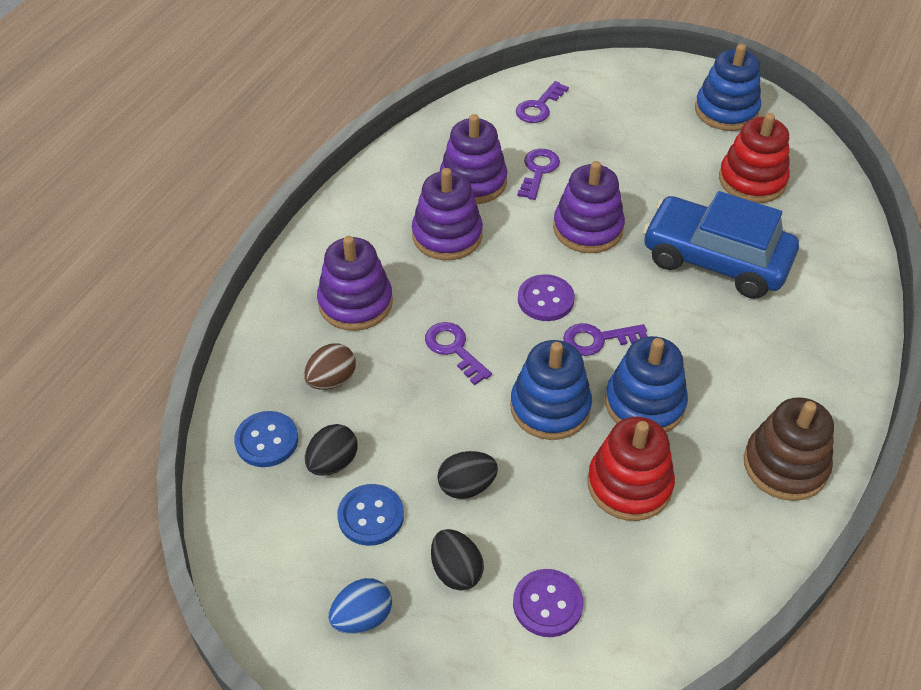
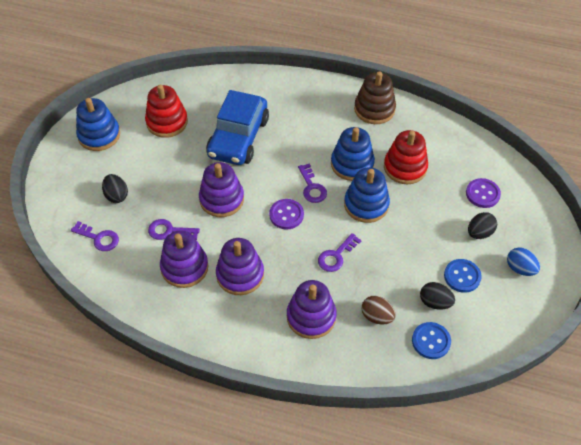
camera: 100 degrees left, 5 degrees up
(466, 486) = (429, 235): black egg -> black egg (116, 195)

